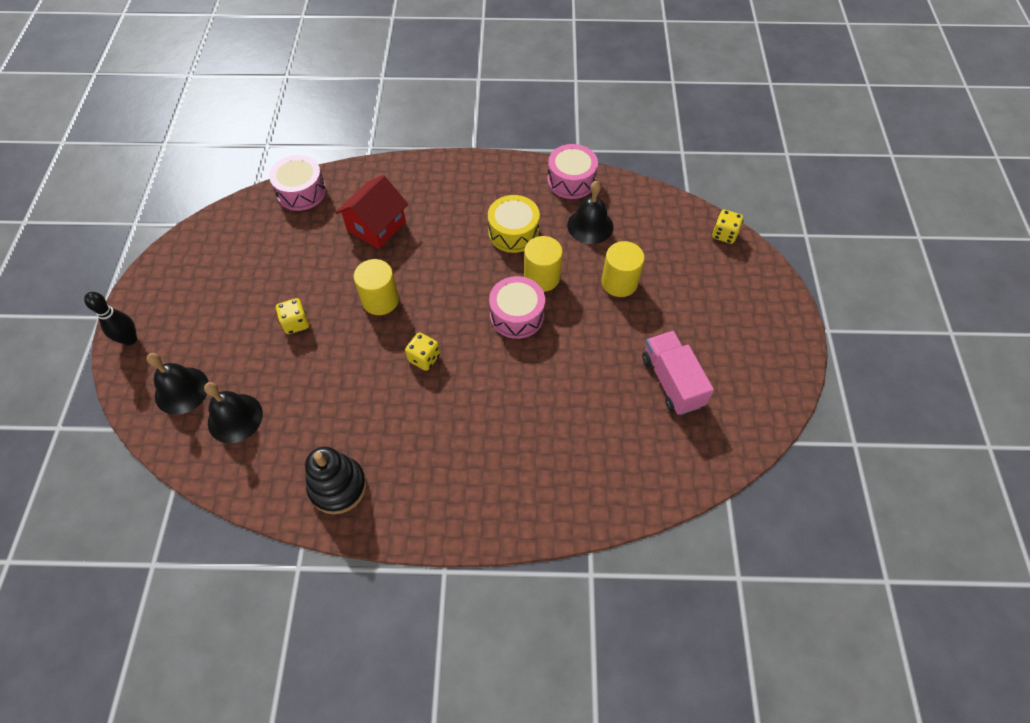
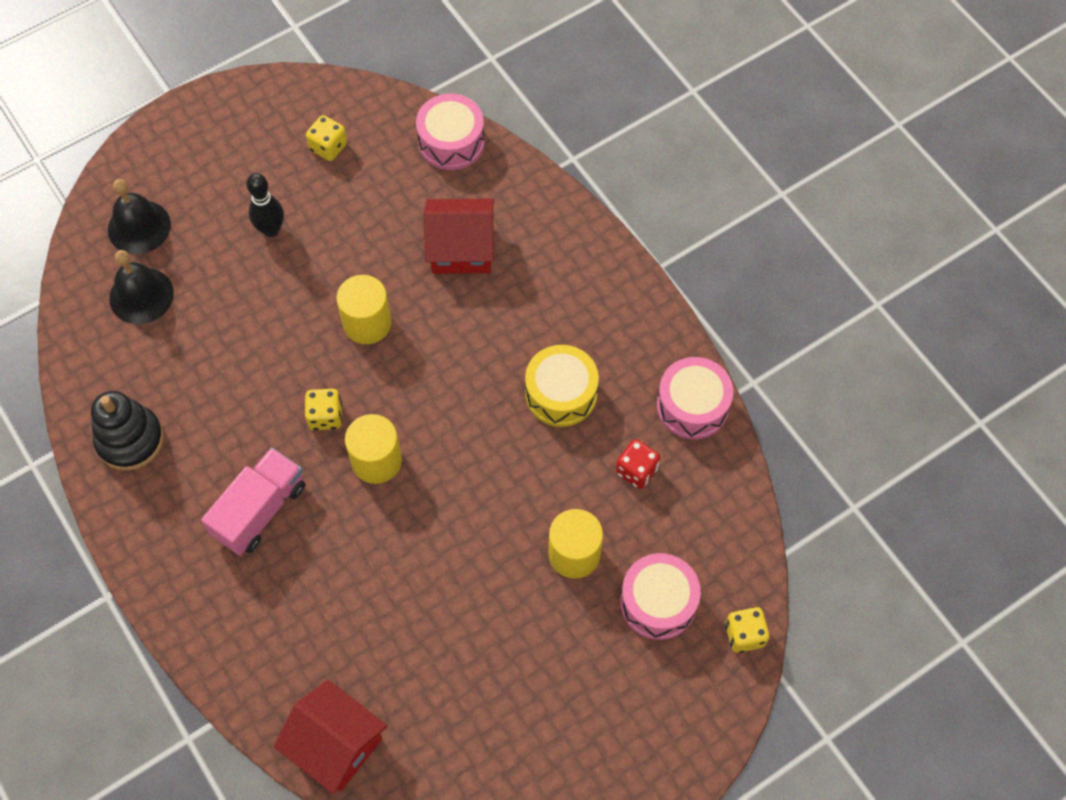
camera: 55 degrees right, 5 degrees up
(130, 339) = (161, 138): black bowling pin -> black bowling pin (271, 230)
(296, 323) = (282, 266): yellow dice -> yellow dice (328, 147)
(517, 315) = (446, 472): pink drum -> pink drum (658, 602)
(542, 277) = (519, 465): yellow cylinder -> yellow cylinder (376, 460)
(590, 225) = (636, 470): black bell -> red dice
(657, 480) = (335, 744): none -> red house
(671, 381) = (473, 691): pink truck -> pink truck (259, 510)

